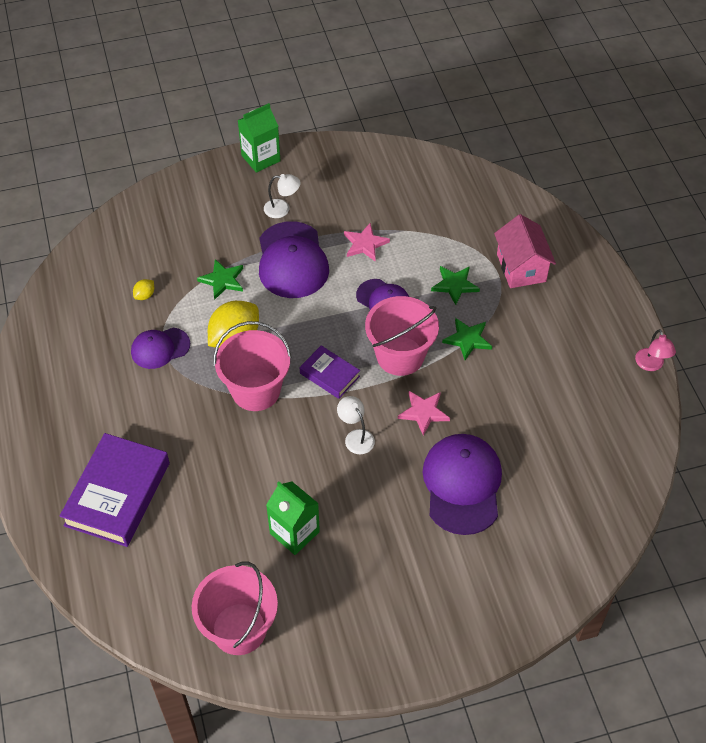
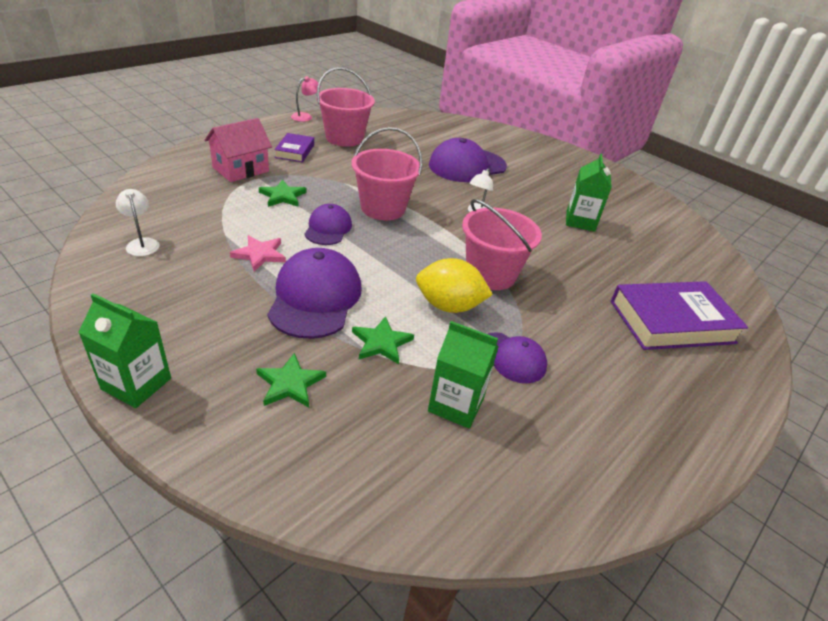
camera: 125 degrees left, 15 degrees down
(145, 295) = (456, 404): yellow lemon -> green carton
(239, 629) = (667, 226): pink bucket -> pink bucket (344, 138)
(282, 209) = (234, 330): white lamp -> white lamp (142, 243)
(292, 260) = (315, 298): purple cap -> purple cap turned 45 degrees counterclockwise
(329, 375) = (434, 238): purple book -> purple book (295, 151)
(423, 412) = (426, 189): pink star -> none
(467, 339) = (339, 182): green star -> green star (290, 383)

